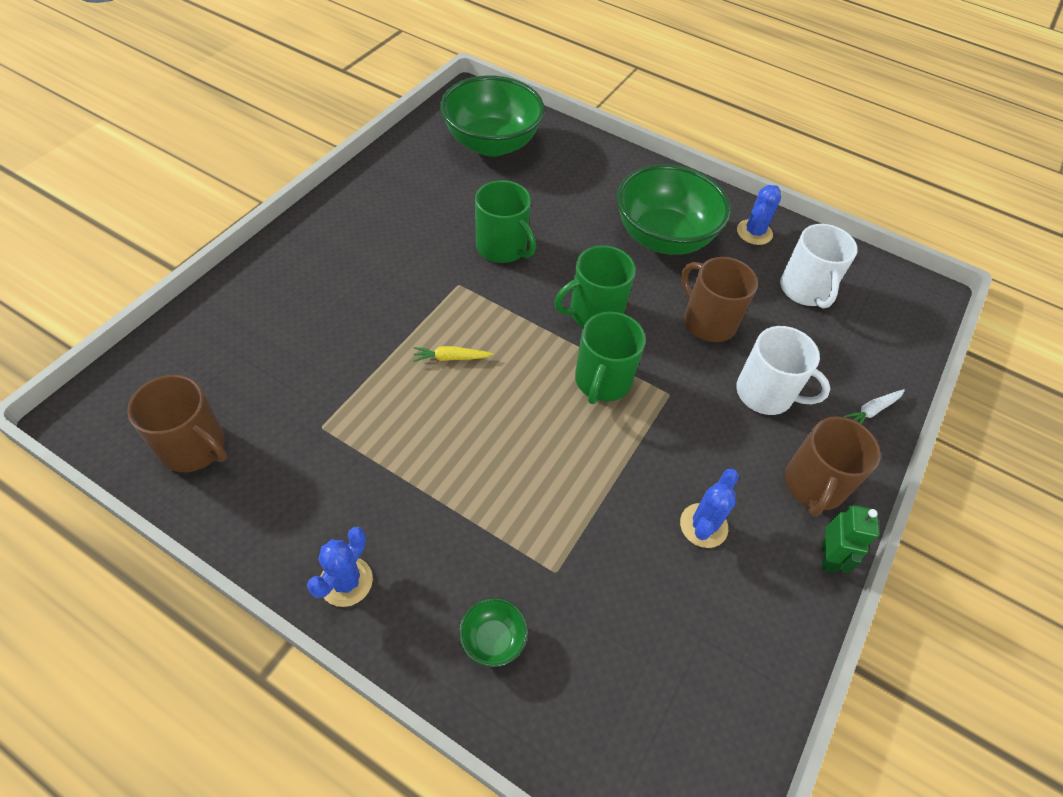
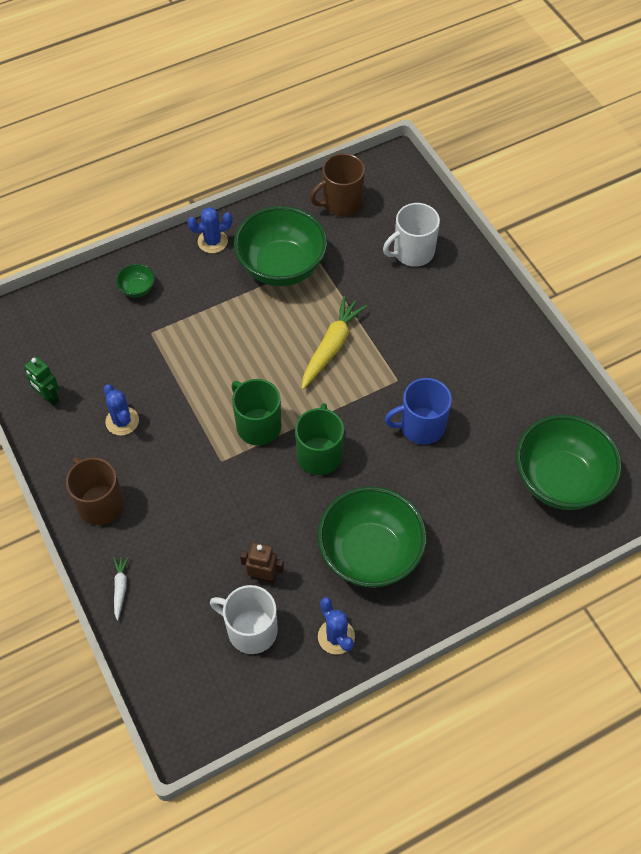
camera: 125 degrees right, 5 degrees up
(346, 581) = (212, 241): blue cactus -> blue cactus turned 75 degrees counterclockwise
(351, 466) = (281, 266): none -> green bowl
(451, 358) = (331, 347): yellow carrot -> yellow carrot, size x1.97
(502, 247) = (421, 426): green mug -> blue mug
(708, 321) = (265, 529): brown mug -> none
(752, 302) = (263, 576): none -> brown robot
(766, 393) = (181, 524): white mug -> white mug (412, 252)
(828, 557) = (55, 476): green robot -> green robot (48, 397)

